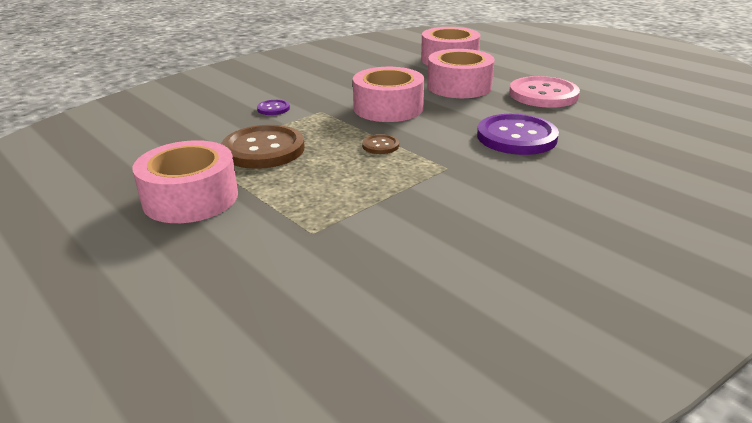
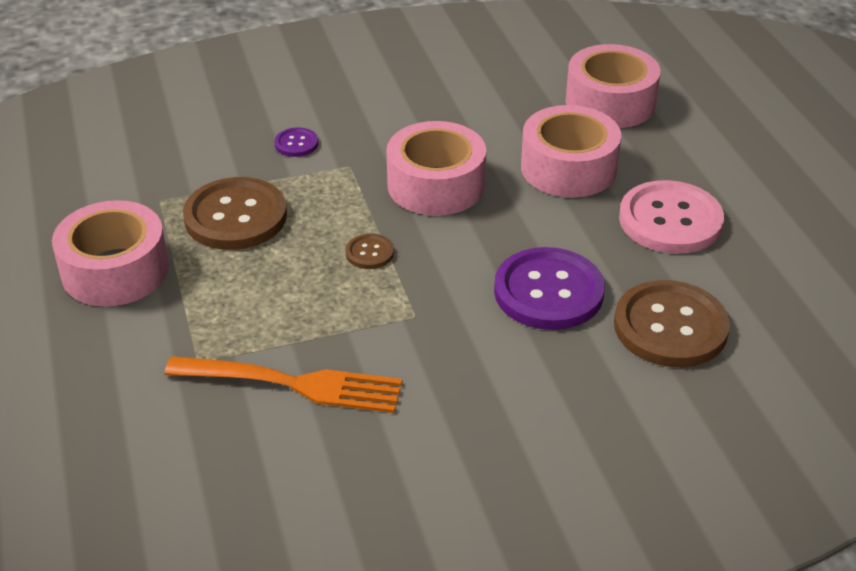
camera: 25 degrees right, 10 degrees up
(401, 225) = (291, 384): none -> orange fork
(606, 135) = (670, 327): none -> brown button

